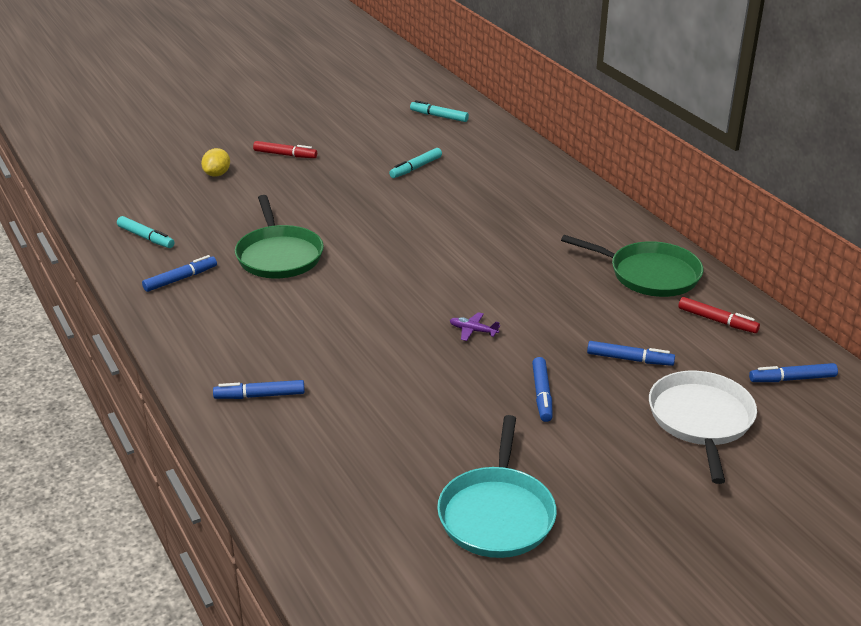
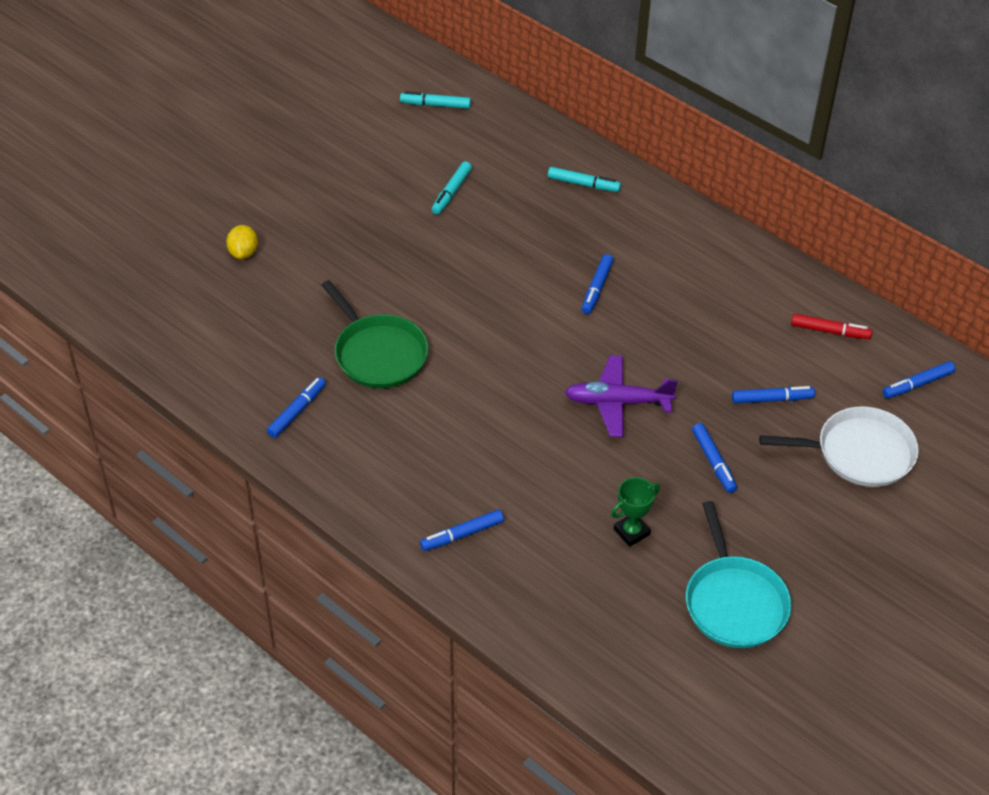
camera: 20 degrees left, 15 degrees up
(146, 237) = (224, 364): turquoise marker -> turquoise marker (583, 184)
(285, 155) = (300, 205): red marker -> none
(425, 431) = (631, 532): none -> green trophy
(473, 331) = (617, 402): purple plane -> purple plane, size x2.13
(504, 249) = (597, 288): none -> blue marker
(649, 274) = (747, 287): green pan -> none
(701, 420) = (859, 453): white pan -> white pan turned 105 degrees clockwise

